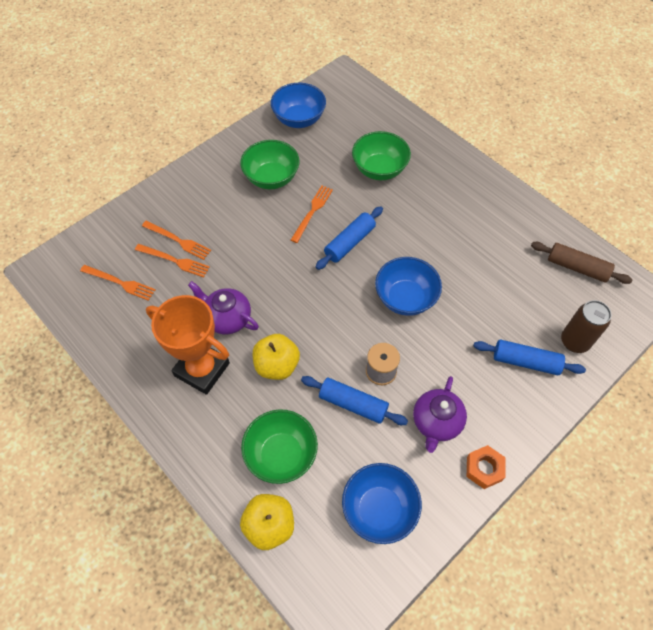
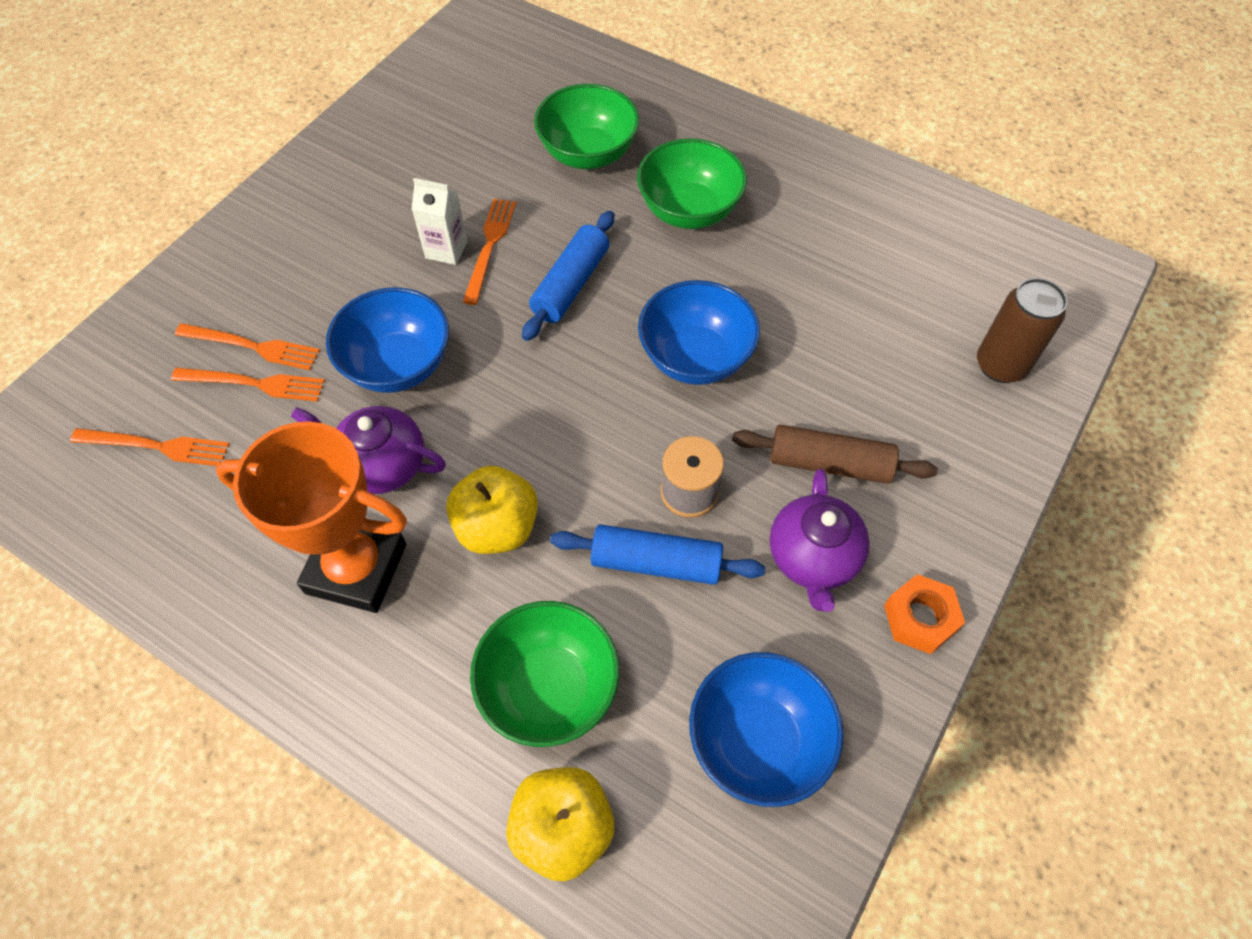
camera: 15 degrees left, 0 degrees up
(271, 178) = (400, 204): green bowl -> green bowl (689, 210)
(289, 209) = (446, 250): none -> white carton
(299, 119) = (424, 98): blue bowl -> blue bowl (398, 365)
(525, 361) = (931, 417): blue rolling pin -> none
(577, 268) = (965, 245): brown rolling pin -> brown rolling pin (829, 464)

